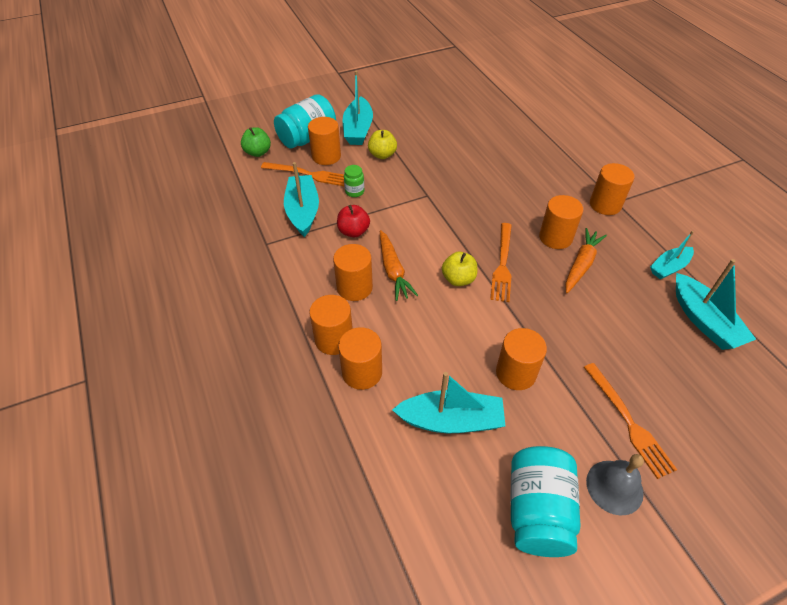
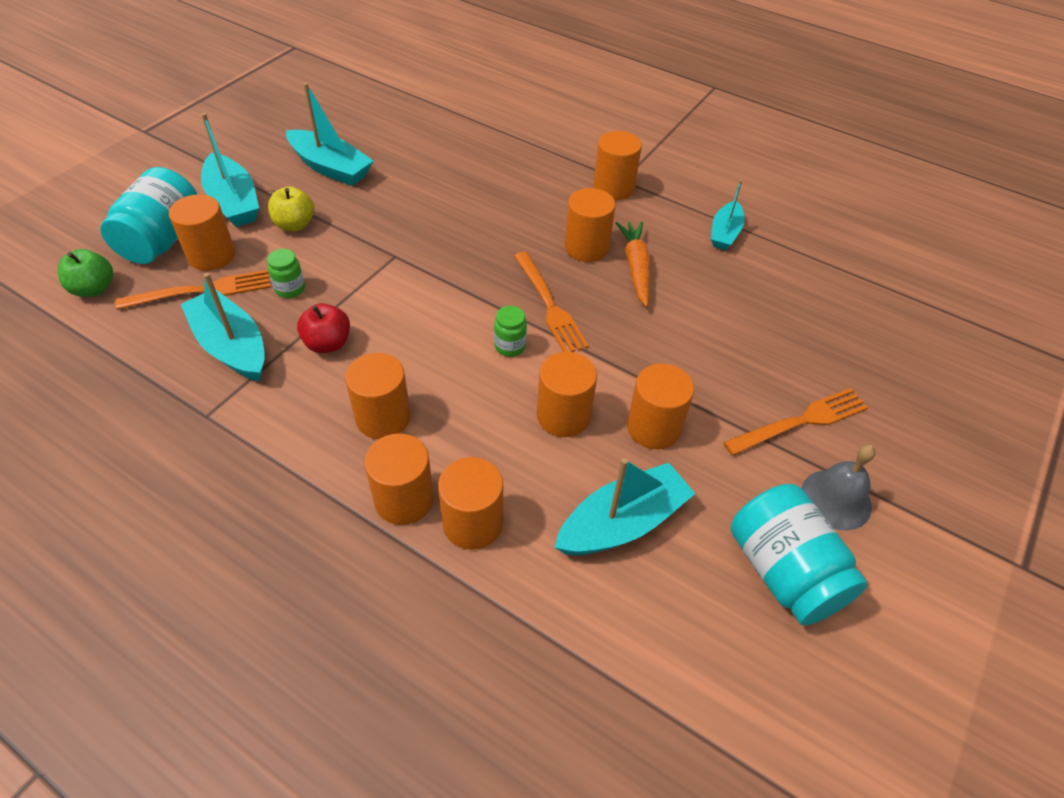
camera: 35 degrees left, 0 degrees up
(393, 270) = (420, 372): orange carrot -> none
(458, 279) = (510, 346): yellow apple -> green jar
(461, 337) = (563, 416): none -> orange cylinder
(628, 422) = (801, 421): orange fork -> orange fork turned 60 degrees counterclockwise
(704, 321) = (795, 277): turquoise boat -> turquoise boat (330, 168)

